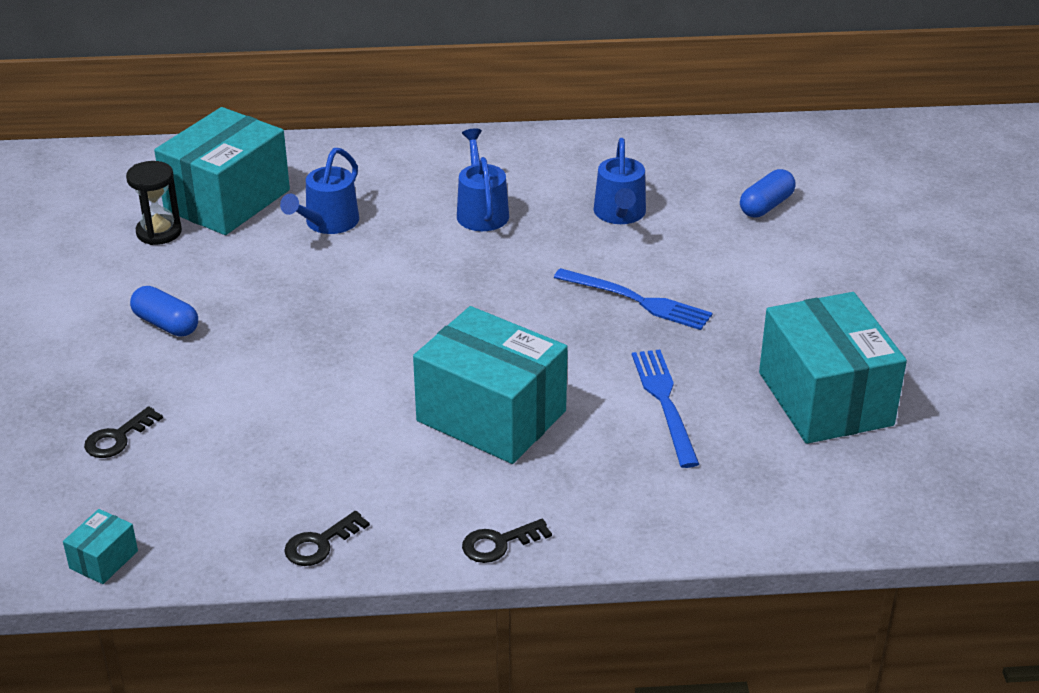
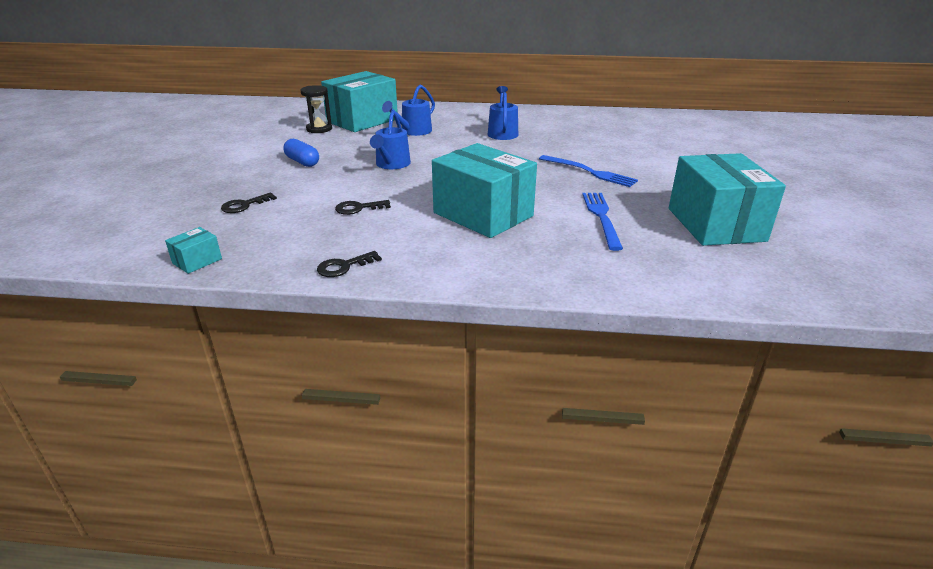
camera: 10 degrees right, 5 degrees down
(499, 543) = (469, 278): black key -> black key (358, 208)
(620, 214) = (584, 138): blue watering can -> blue watering can (391, 165)
(766, 206) = (674, 140): blue capsule -> none

